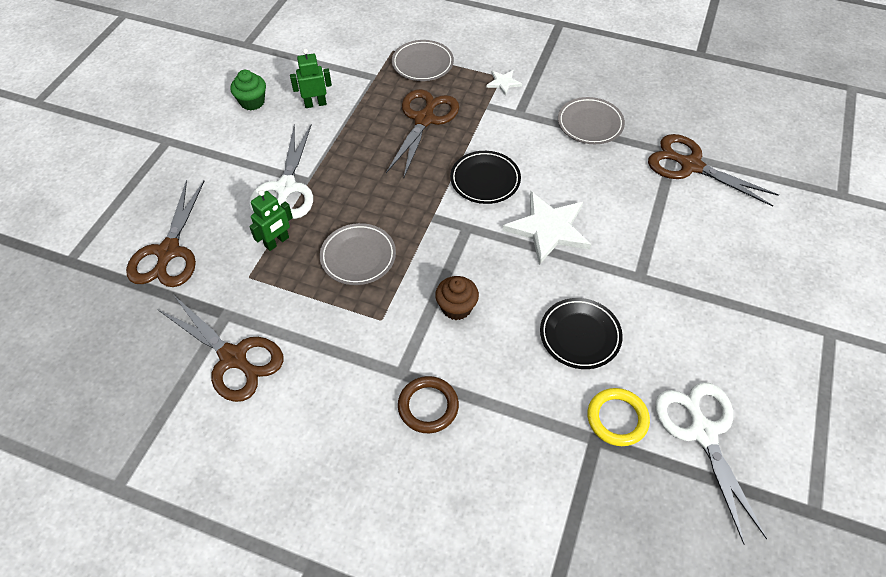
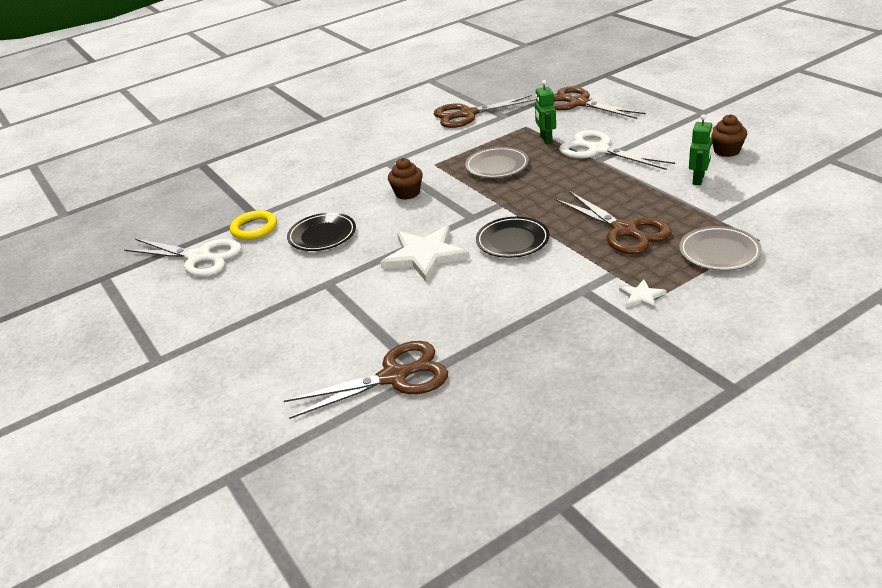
camera: 130 degrees right, 20 degrees down
(252, 102) = (726, 151): green cupcake -> brown cupcake
(428, 406) = (355, 166): brown ring -> none
(590, 124) = (522, 332): grey plate -> none

